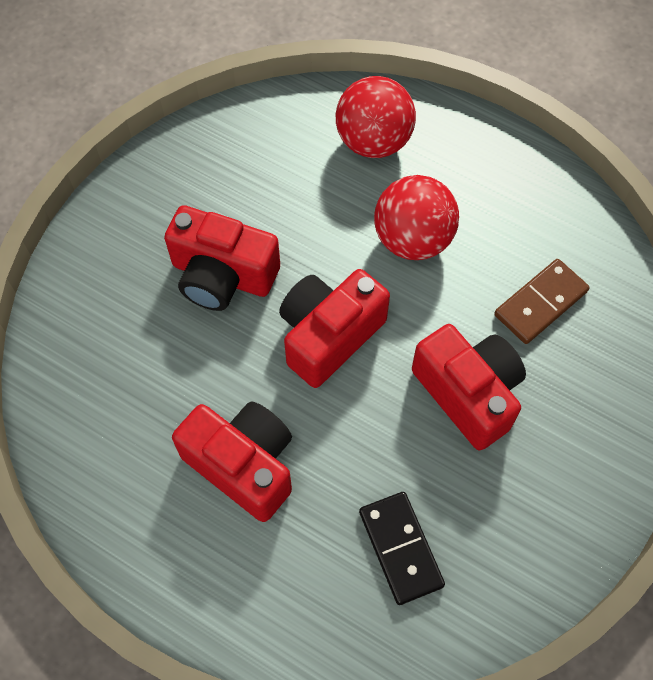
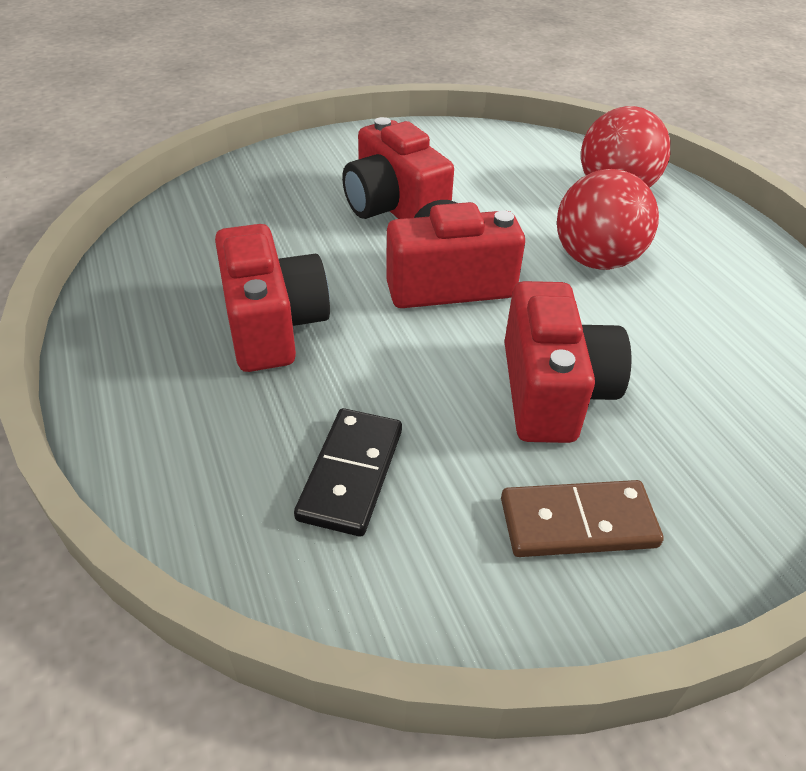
camera: 35 degrees right, 20 degrees down
(540, 303) = (702, 364): brown domino -> brown domino (577, 522)

